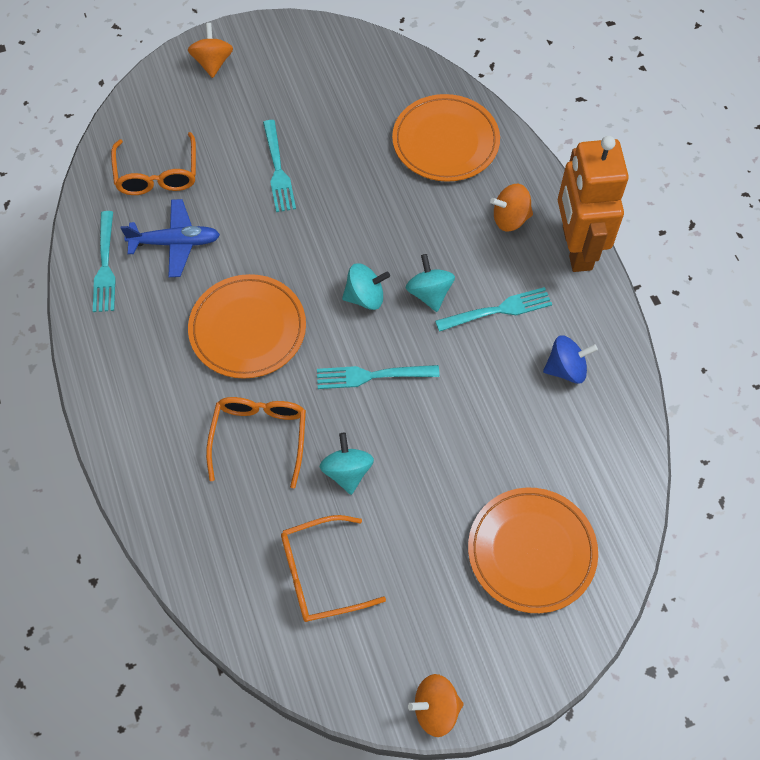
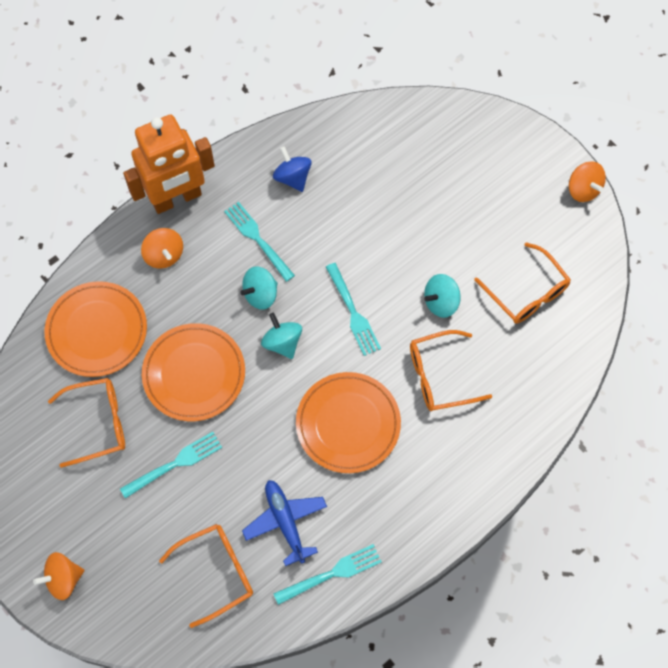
camera: 110 degrees left, 5 degrees up
(347, 120) = (98, 423): none -> orange glasses
(531, 551) = (448, 162): orange plate -> orange plate (194, 374)

